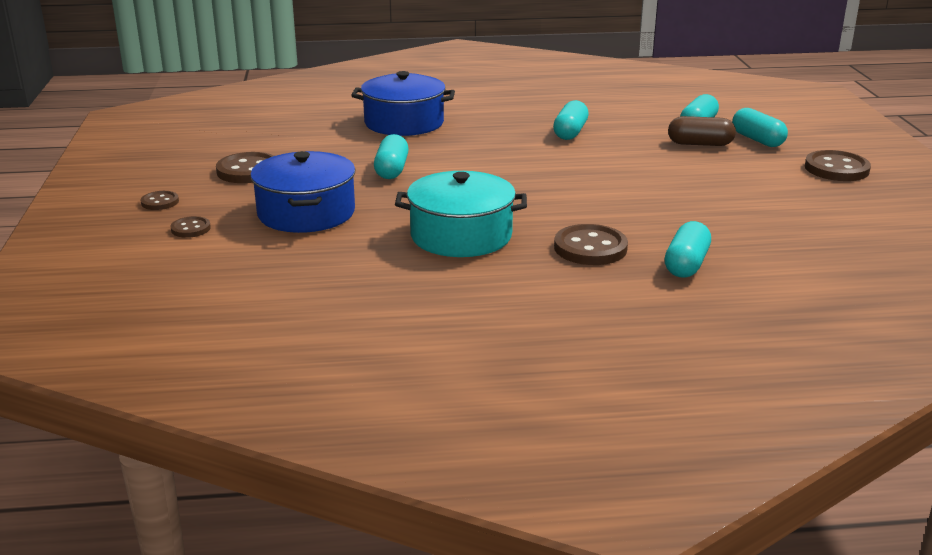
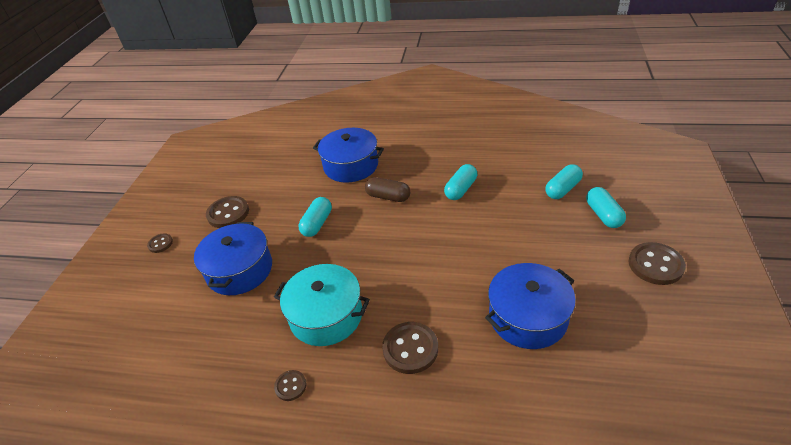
camera: 20 degrees right, 15 degrees up
(190, 229) = (163, 278): brown button -> brown button (290, 386)
(686, 264) = (474, 386): turquoise capsule -> none
(700, 144) = (554, 215): brown capsule -> brown capsule (388, 197)
(717, 214) = (528, 317): none -> blue pot

